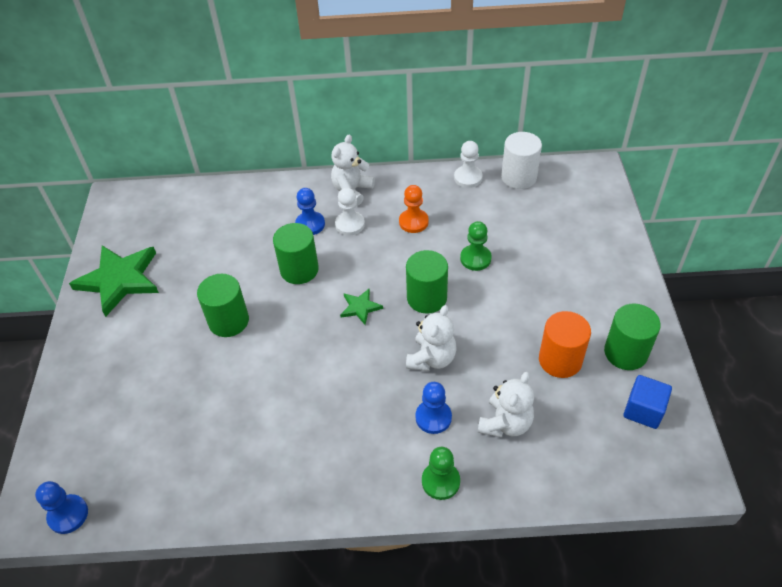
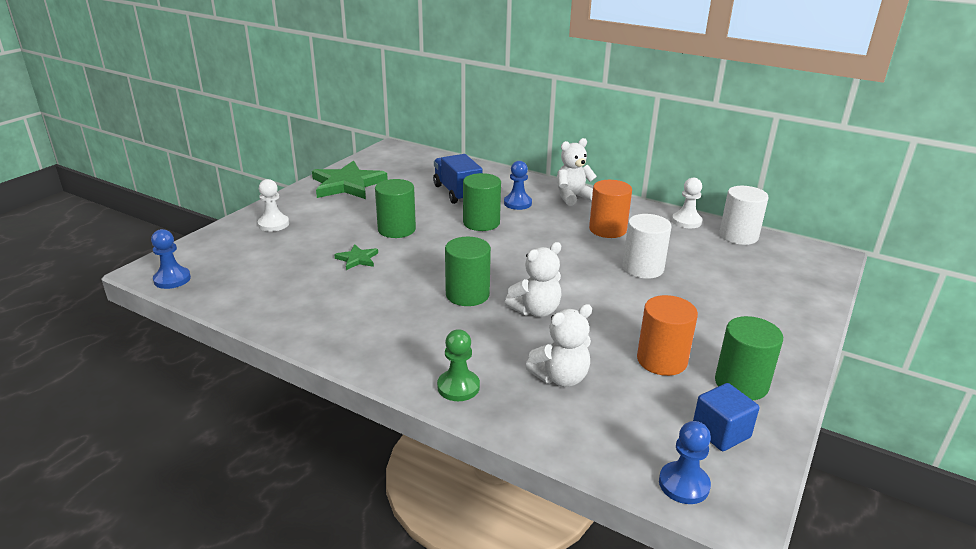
camera: 30 degrees right, 20 degrees down
(241, 237) = (457, 192): none -> blue truck
(350, 224) = (550, 213): white pawn -> white pawn (273, 224)
(360, 307) = (507, 259): green star -> green star (357, 259)
(413, 222) = (607, 229): orange pawn -> orange cylinder
(426, 298) = (571, 274): green cylinder -> green cylinder (467, 294)
(433, 417) = (497, 345): blue pawn -> blue pawn (684, 484)
(475, 258) = (643, 268): green pawn -> white cylinder

